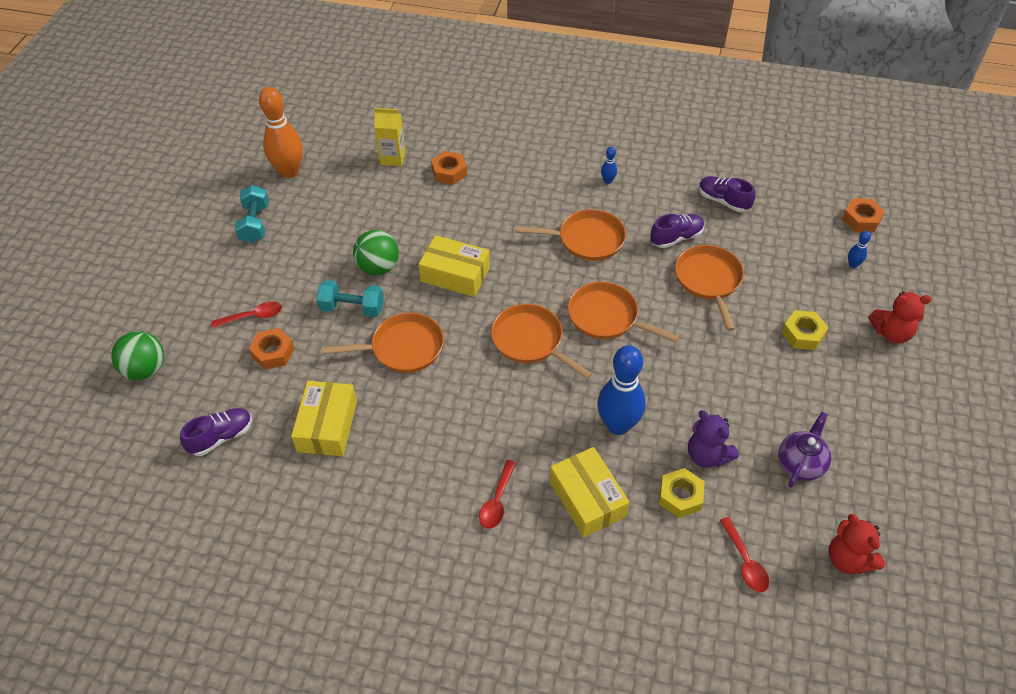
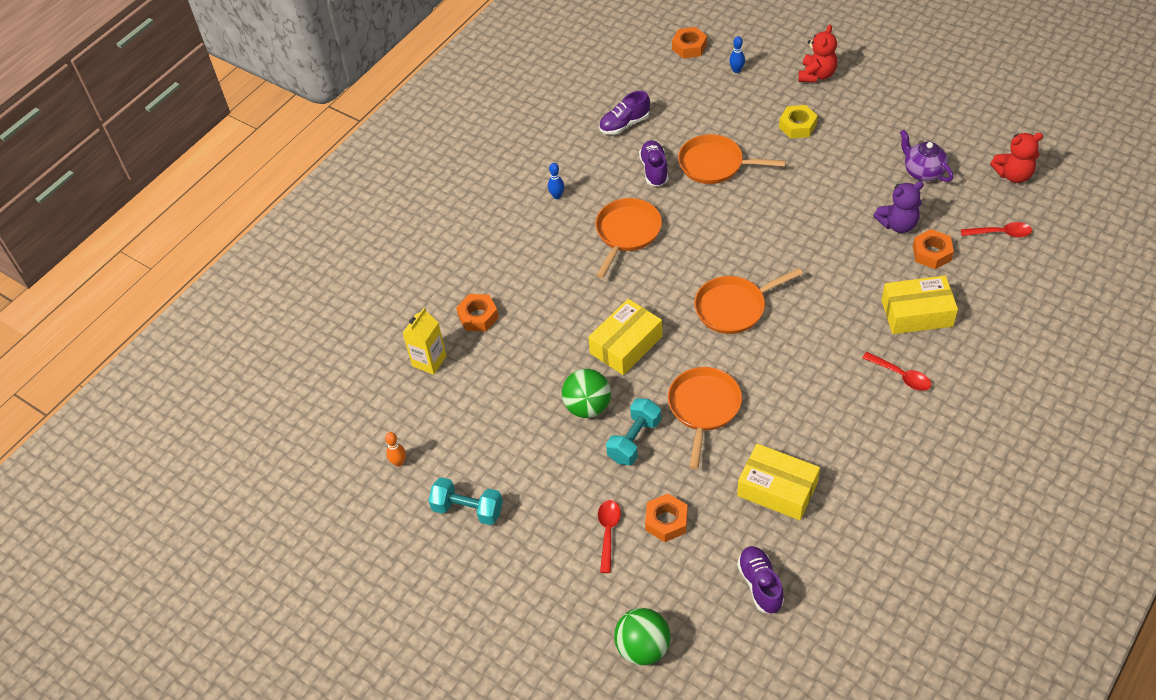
camera: 65 degrees left, 0 degrees up
(289, 172) = (399, 462): orange bowling pin -> orange bowling pin, size x0.42
(607, 317) = (728, 245): orange pan -> none
(618, 425) = (849, 272): blue bowling pin -> none
(680, 496) = (932, 253): yellow nut -> orange nut

